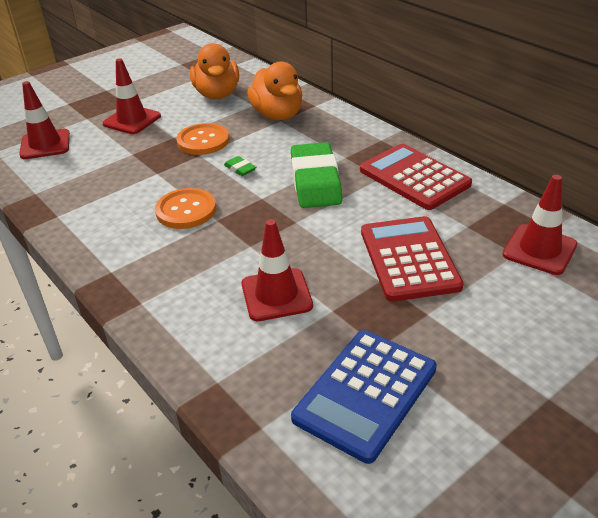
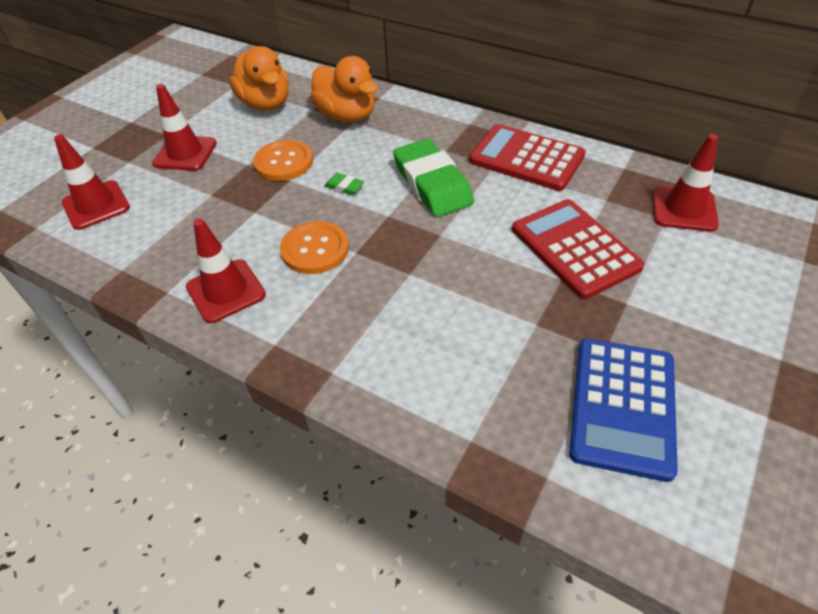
camera: 20 degrees left, 10 degrees up
(276, 295) = (471, 323): red traffic cone -> red traffic cone (226, 291)

